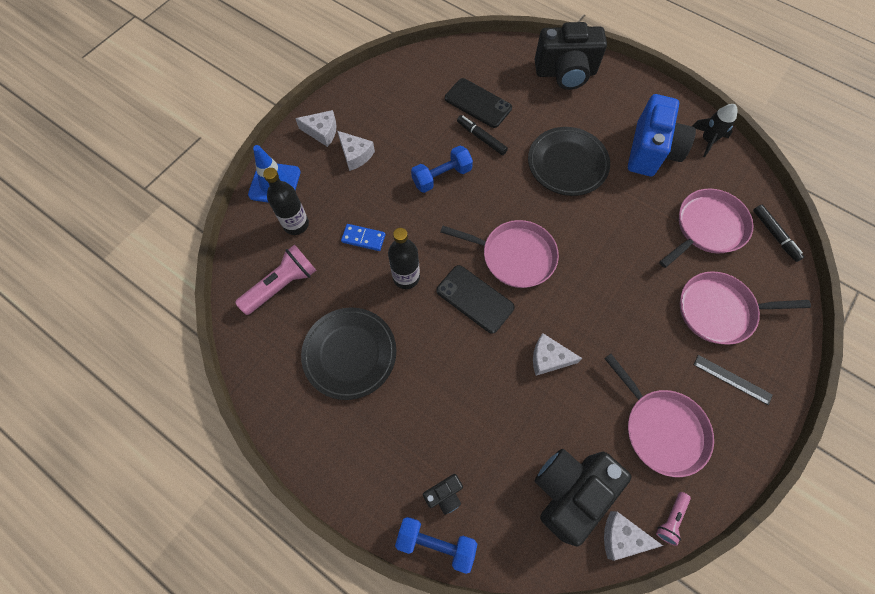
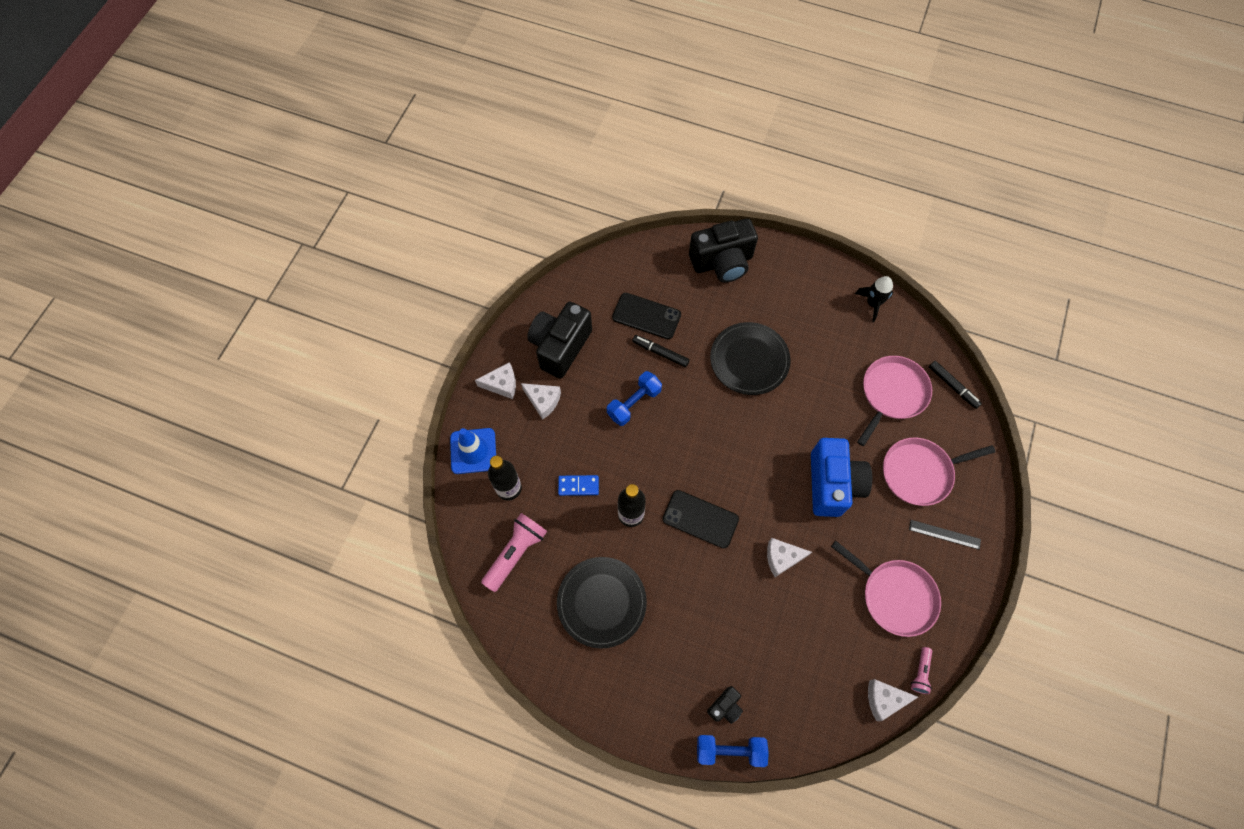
camera: 15 degrees left, 0 degrees up
(514, 256) = (725, 467): pink pan -> none
(570, 491) = (831, 672): black camera -> black camera (560, 346)
(651, 151) = (824, 328): blue camera -> blue camera (832, 484)

